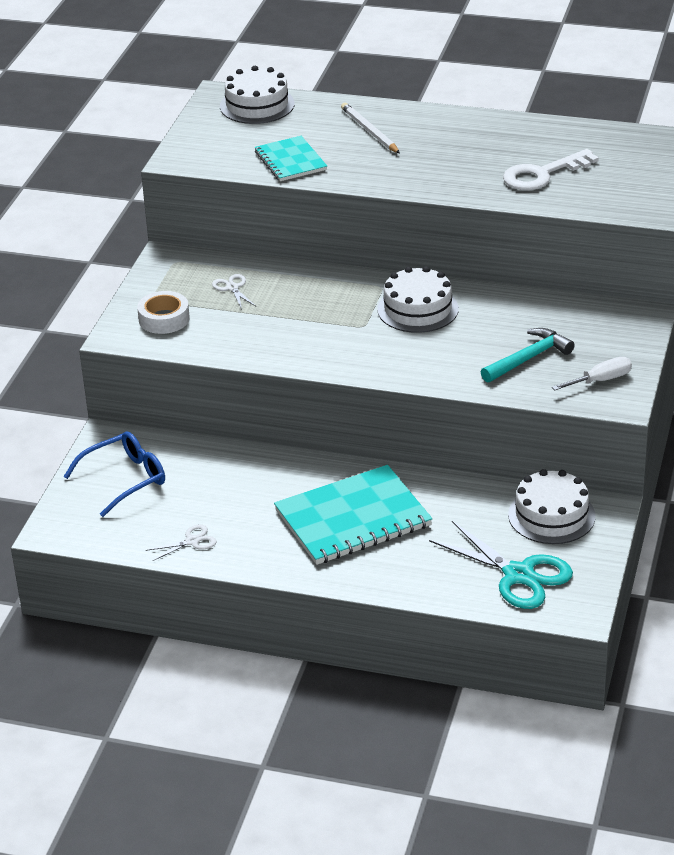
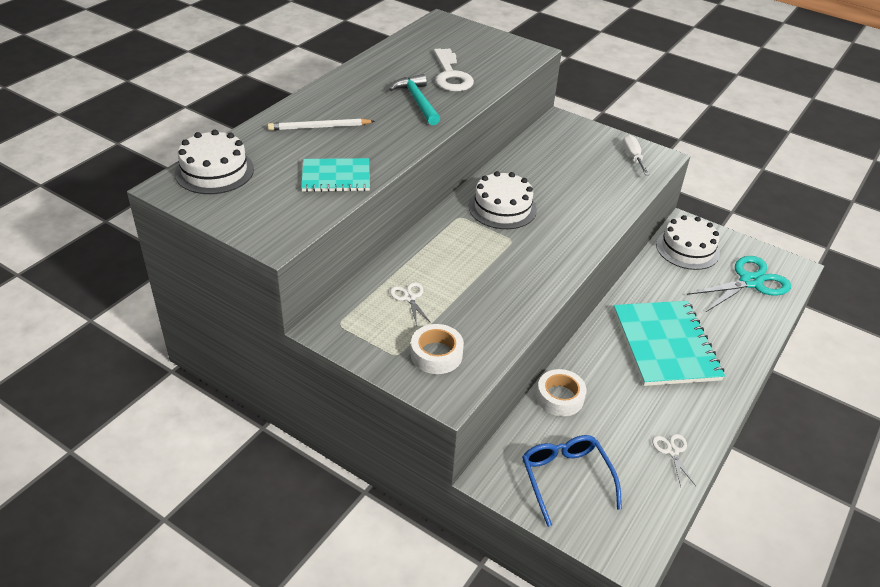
camera: 75 degrees left, 5 degrees up
(229, 458) = (560, 397): none -> white tape
(232, 288) = (409, 298): white scissors -> white scissors turned 75 degrees clockwise
(529, 358) = (593, 177): turquoise hammer -> turquoise hammer (417, 101)

